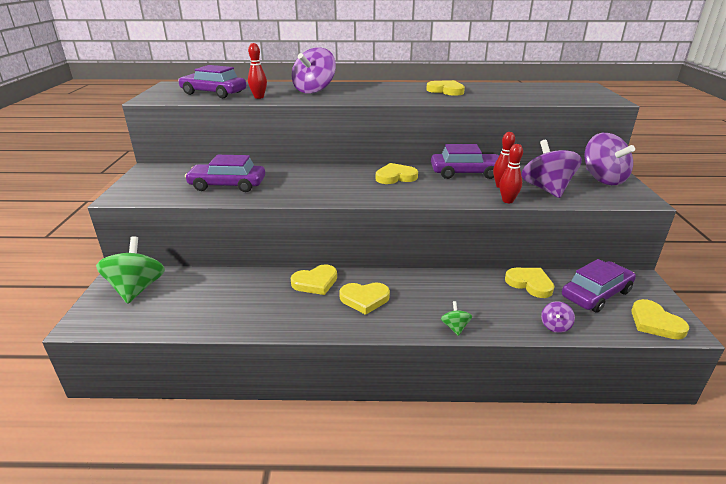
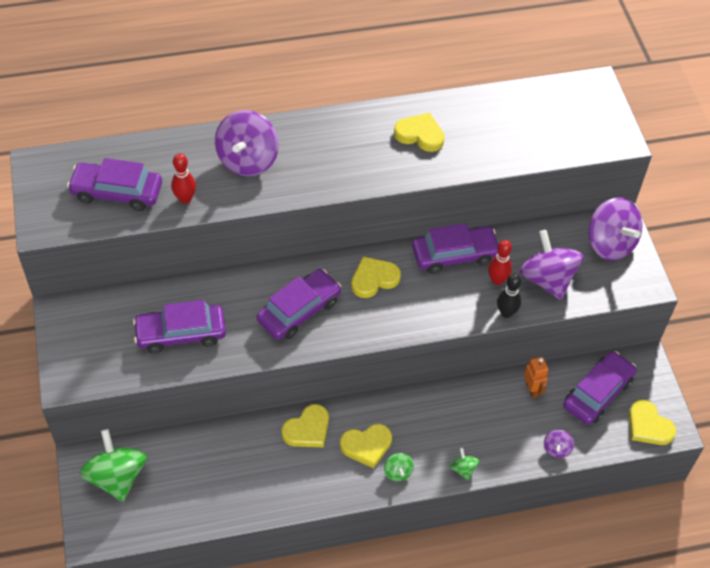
camera: 15 degrees left, 25 degrees up
(328, 184) = (299, 310): none -> purple car
(388, 320) = (398, 472): none -> green spinning top
(507, 201) = (506, 313): red bowling pin -> black bowling pin
(530, 284) = (532, 389): yellow heart -> orange robot

